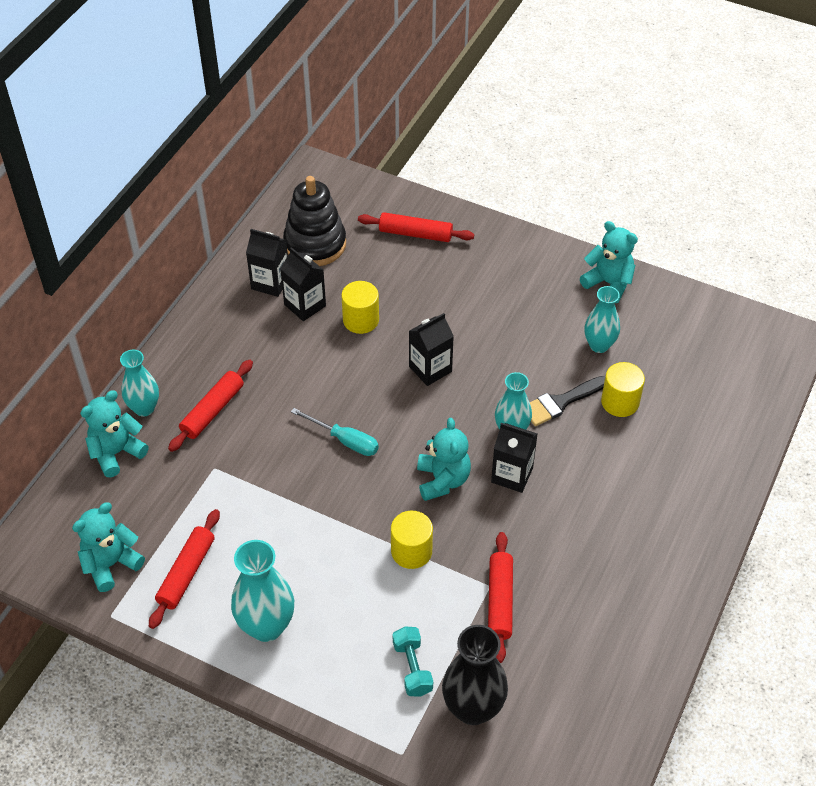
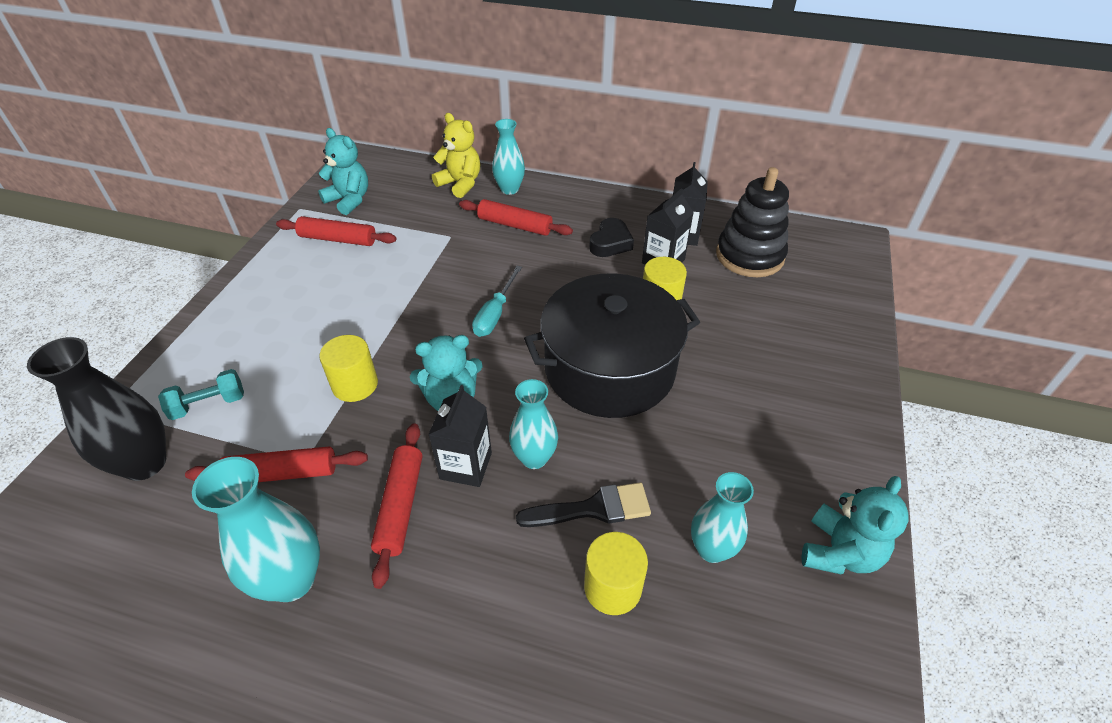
camera: 80 degrees right, 5 degrees down
(116, 453) = (460, 184): turquoise teddy bear -> yellow teddy bear
(266, 338) = (610, 243): none -> black heart
(266, 626) = (276, 294): turquoise vase -> turquoise vase (291, 580)
(415, 234) = (811, 330): red rolling pin -> red rolling pin (400, 506)
(430, 369) = (609, 368): black carton -> black pot
(560, 402) = (593, 509): black brush -> black brush turned 120 degrees clockwise

